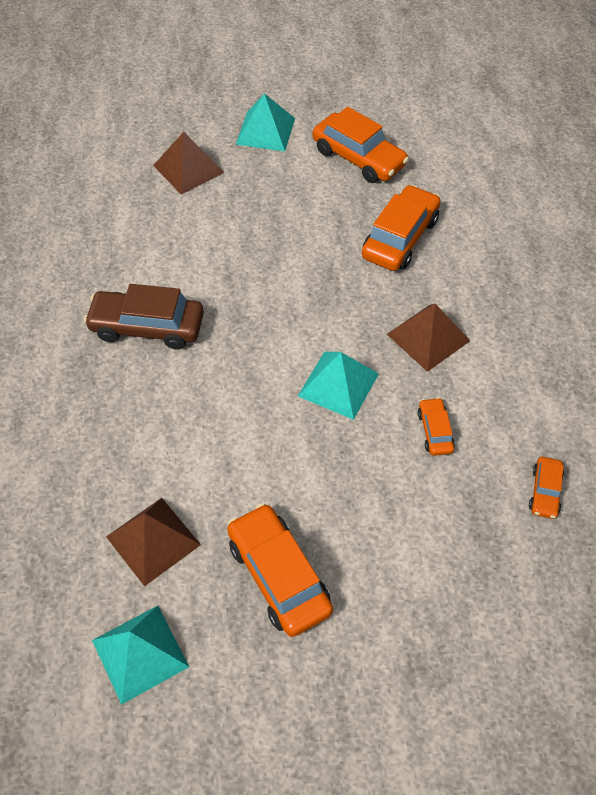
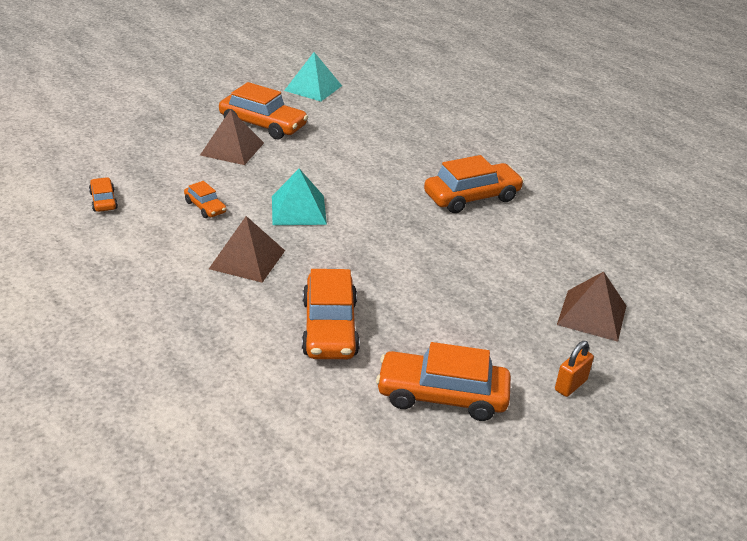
camera: 145 degrees right, 20 degrees down
(147, 327) = (472, 197): brown car -> orange car
(153, 540) = (348, 118): brown pyramid -> brown pyramid (232, 149)
(265, 131) = (570, 385): turquoise pyramid -> orange padlock

